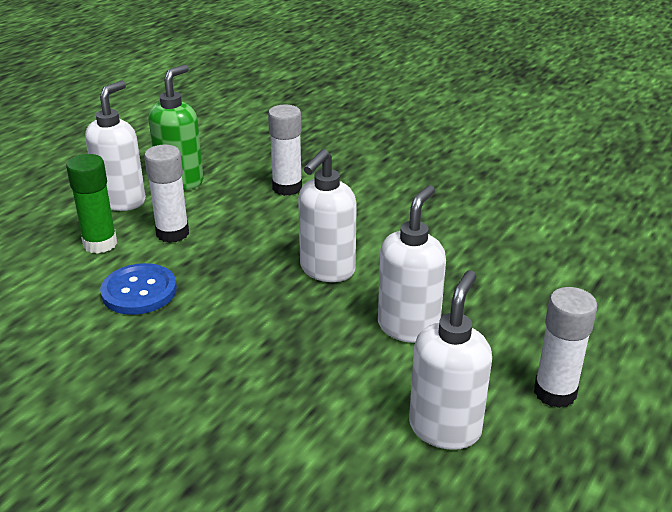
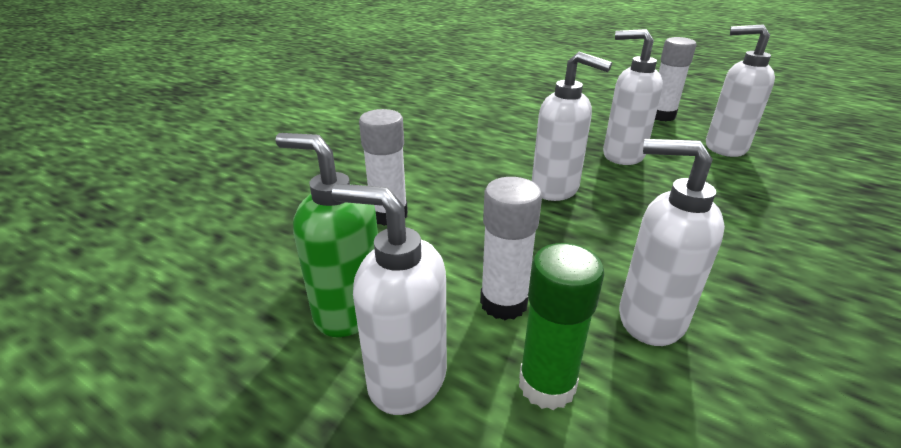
camera: 90 degrees left, 0 degrees up
(139, 291) = (649, 318): blue button -> white soap dispenser

